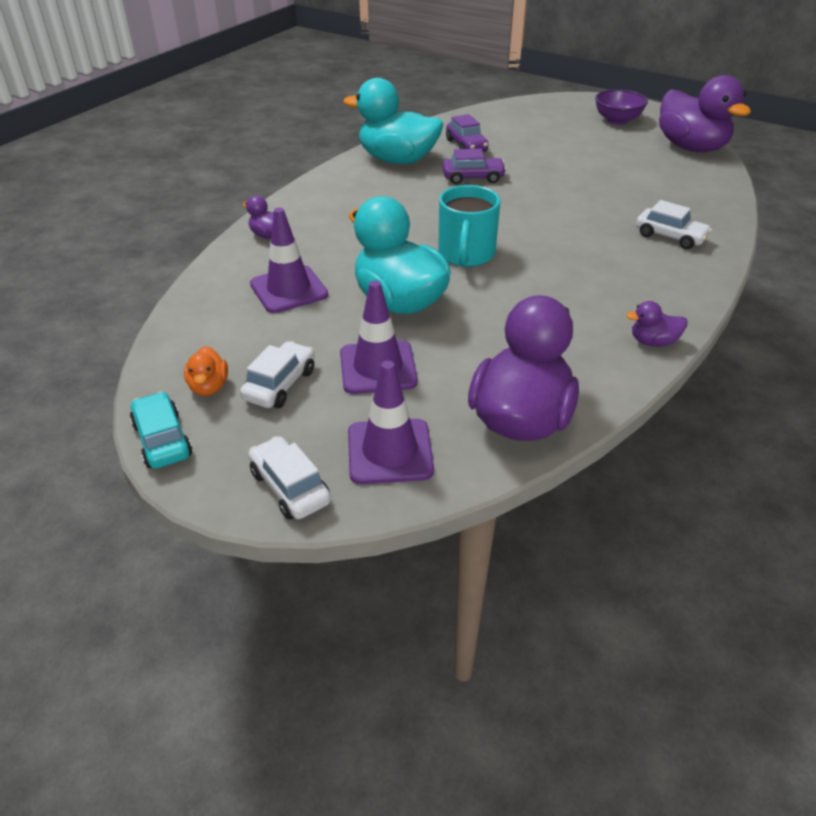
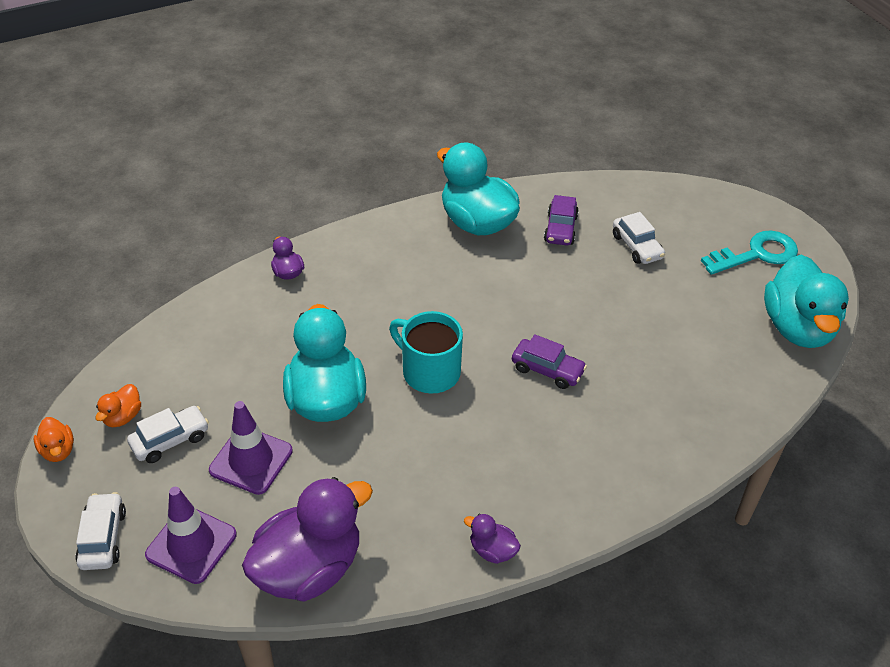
camera: 30 degrees right, 5 degrees up
(162, 440) = (58, 450): turquoise car -> orange duck
(289, 289) = (254, 344): purple traffic cone -> none
(466, 254) = (429, 371): turquoise mug -> turquoise mug turned 90 degrees clockwise
(473, 178) = (525, 276): purple car -> purple car (547, 370)
(617, 120) = (757, 254): purple bowl -> turquoise key
(670, 237) = (640, 438): white car -> white car (637, 246)
(691, 147) = (797, 328): purple duck -> turquoise duck

